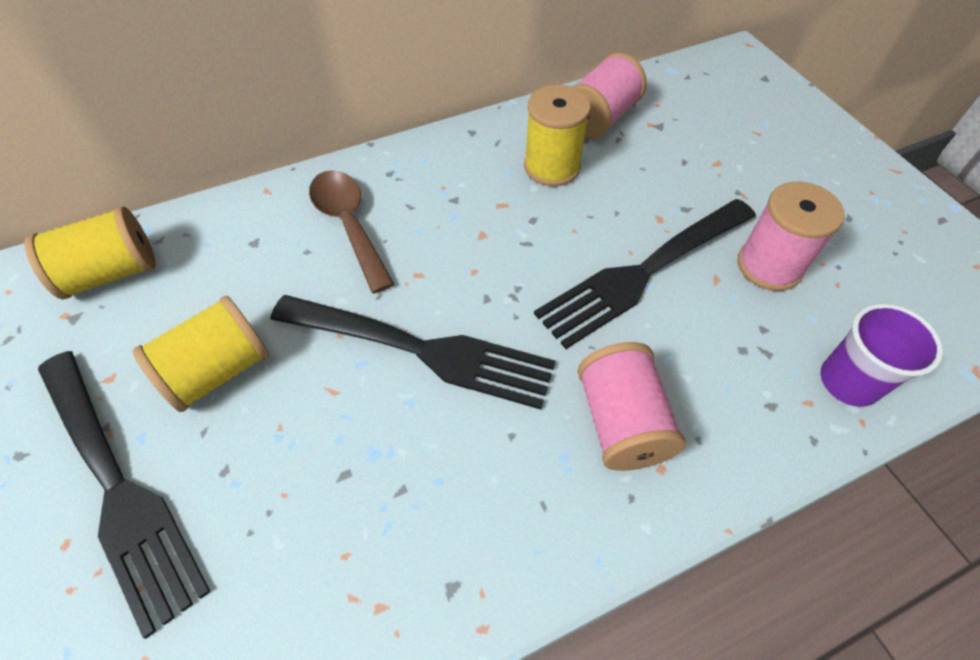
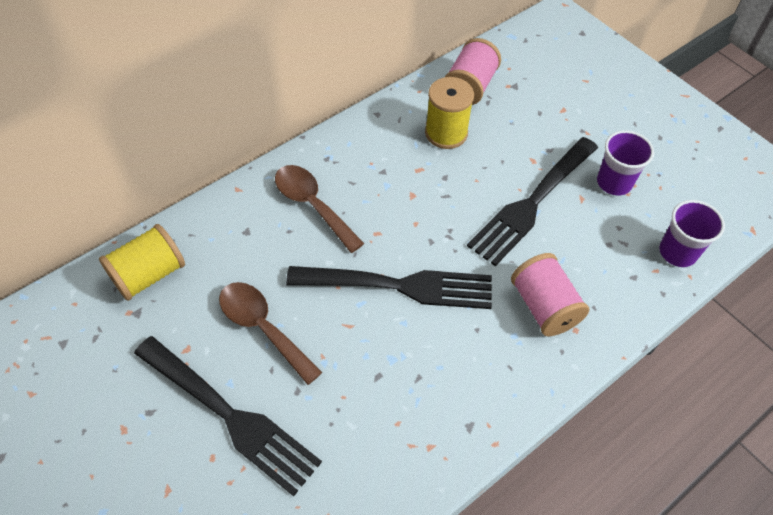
camera: 15 degrees left, 0 degrees up
(218, 370) = (263, 328): yellow spool -> brown spoon
(769, 266) = (614, 182): pink spool -> purple cup

